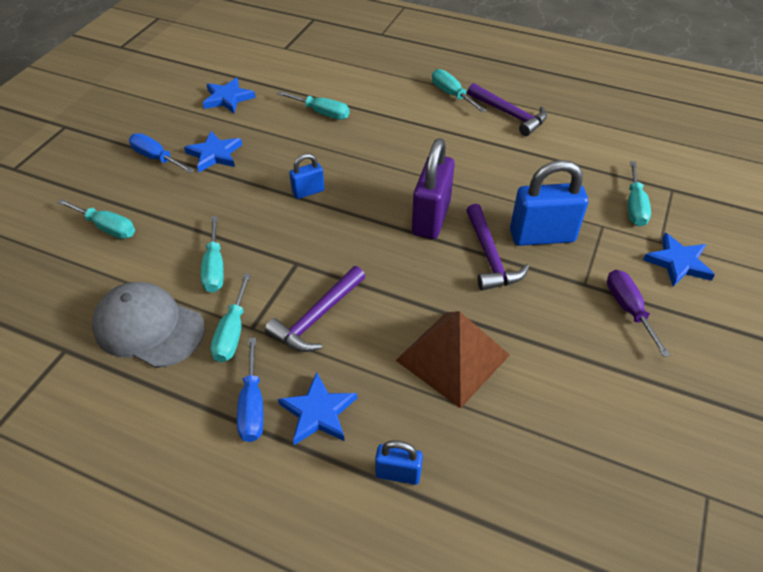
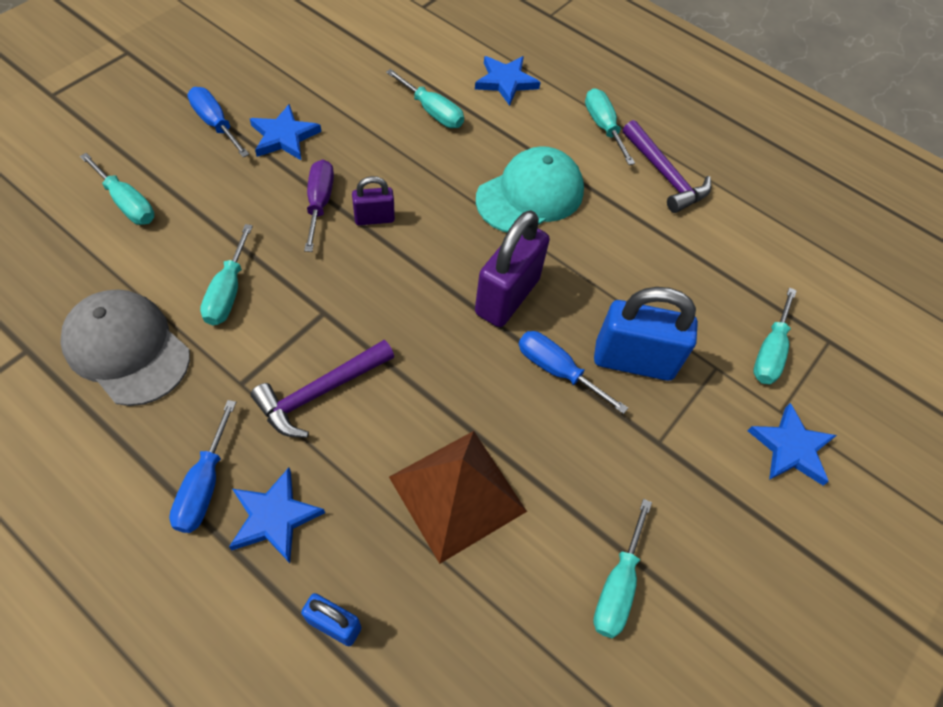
camera: 10 degrees right, 10 degrees up
(227, 98) = (328, 62): blue star -> blue star (505, 82)
(232, 332) = (217, 383): turquoise screwdriver -> turquoise screwdriver (617, 586)
(308, 192) = (374, 218): blue padlock -> purple padlock
(418, 149) = (530, 195): none -> turquoise cap
(489, 256) = (557, 370): purple hammer -> blue screwdriver
(628, 309) = (699, 494): purple screwdriver -> purple screwdriver (319, 203)

